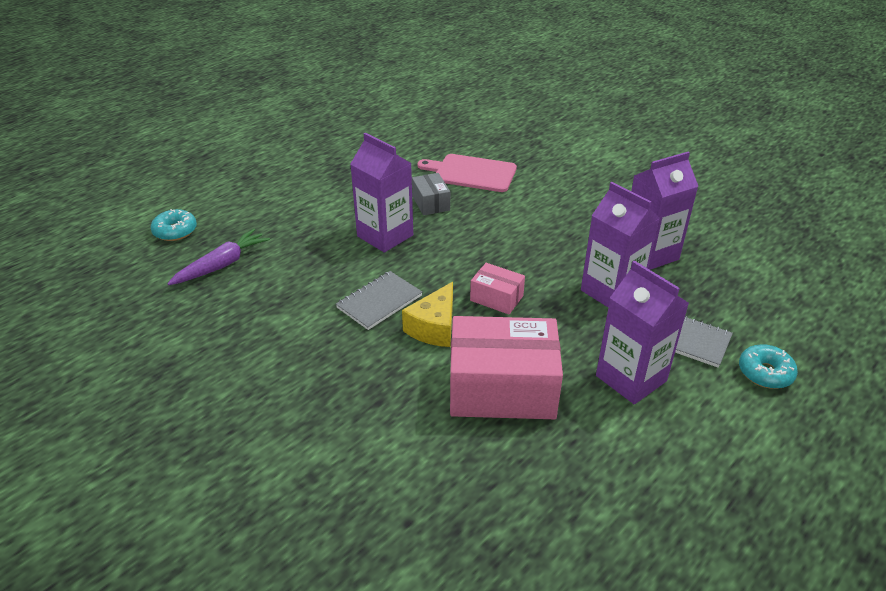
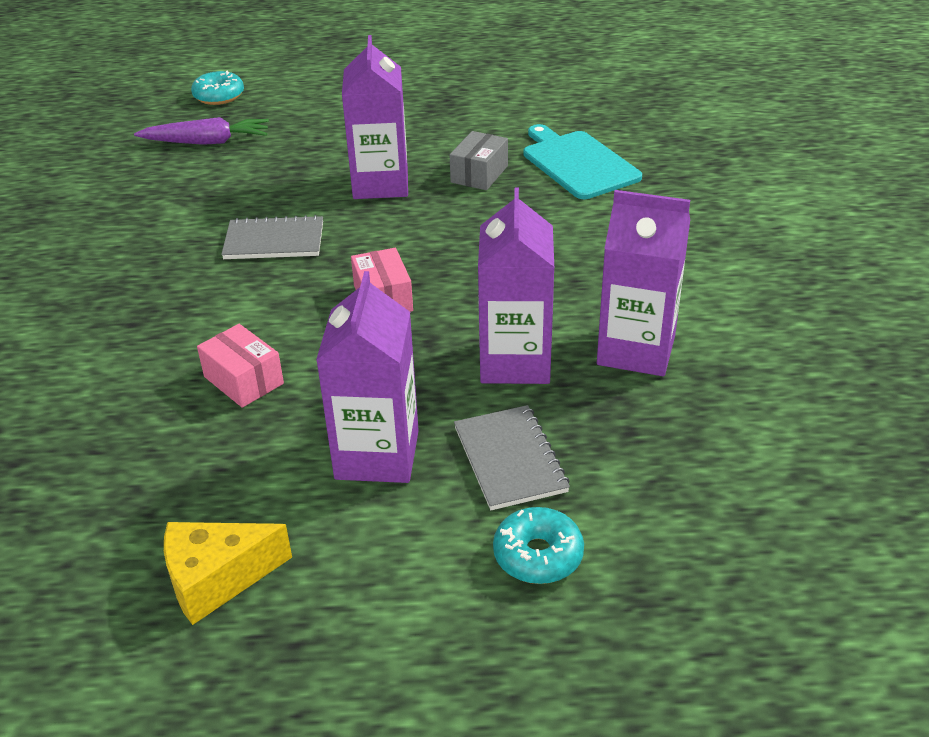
camera: 45 degrees right, 0 degrees up
(434, 327) = (280, 291): yellow cheese -> yellow cheese (217, 579)
(472, 173) = (578, 163): pink cutting board -> turquoise cutting board
(502, 388) = (244, 380): pink box -> pink box, size x0.49

